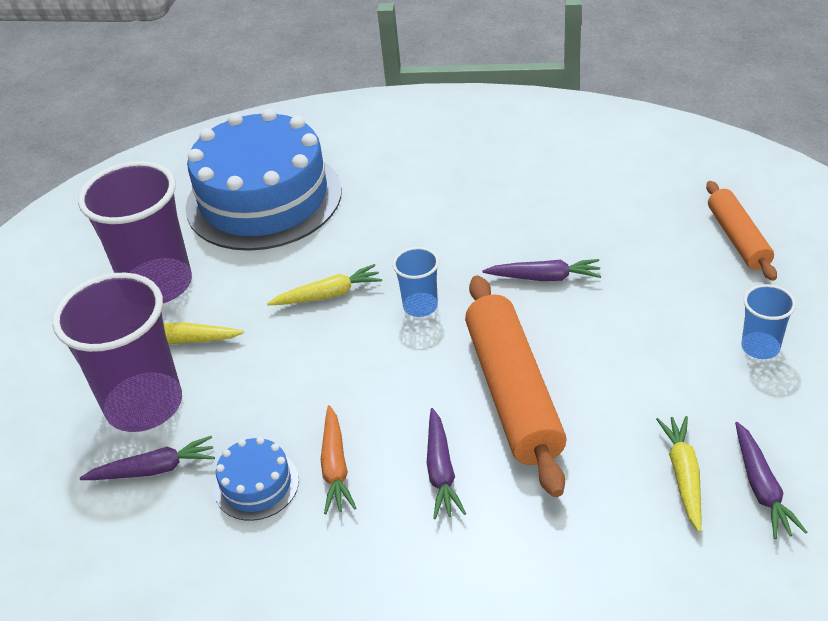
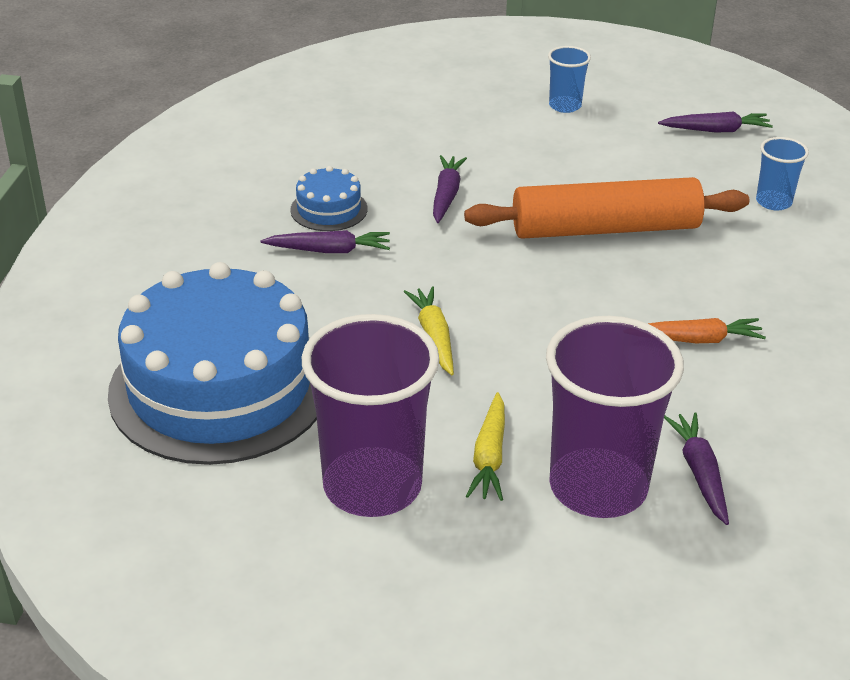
camera: 90 degrees left, 5 degrees down
(256, 485) = (720, 393): blue cake -> blue cake (329, 209)
(420, 306) = (470, 273): blue cup -> blue cup (773, 202)
(441, 471) = (700, 276): purple carrot -> purple carrot (329, 250)
(683, 475) = (704, 160): yellow carrot -> none
(738, 238) = (422, 92): orange rolling pin -> none

